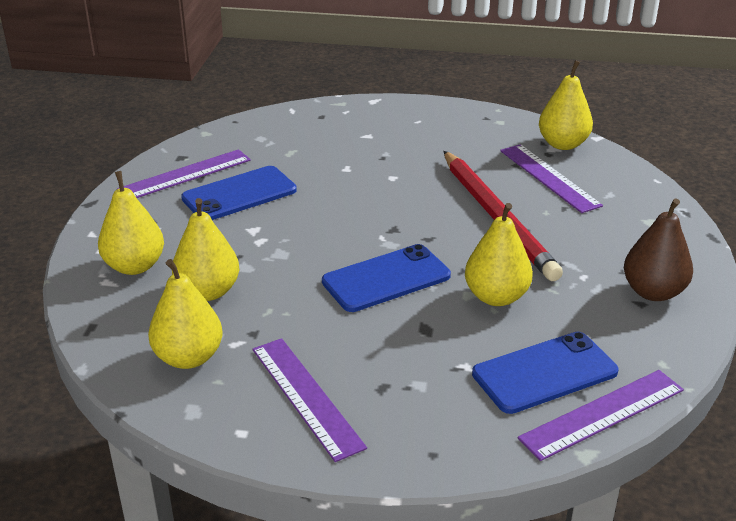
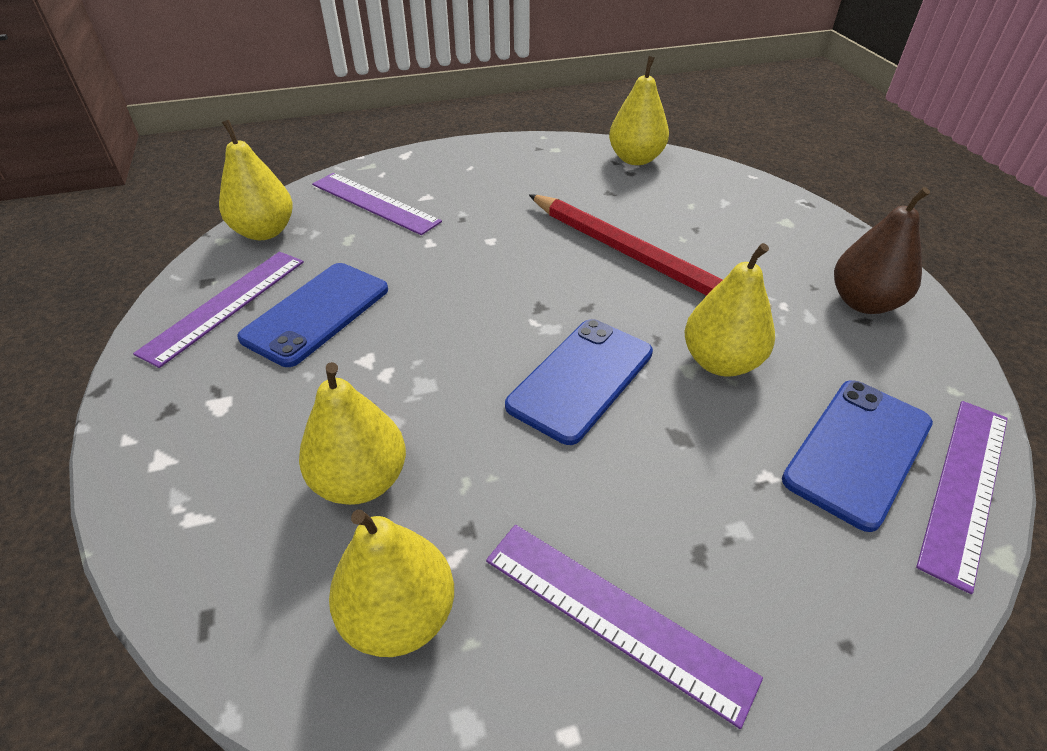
camera: 25 degrees left, 10 degrees up
(135, 266) = (224, 475): yellow pear -> yellow pear (265, 232)
(549, 177) = (653, 198): purple ruler -> purple ruler (374, 203)

